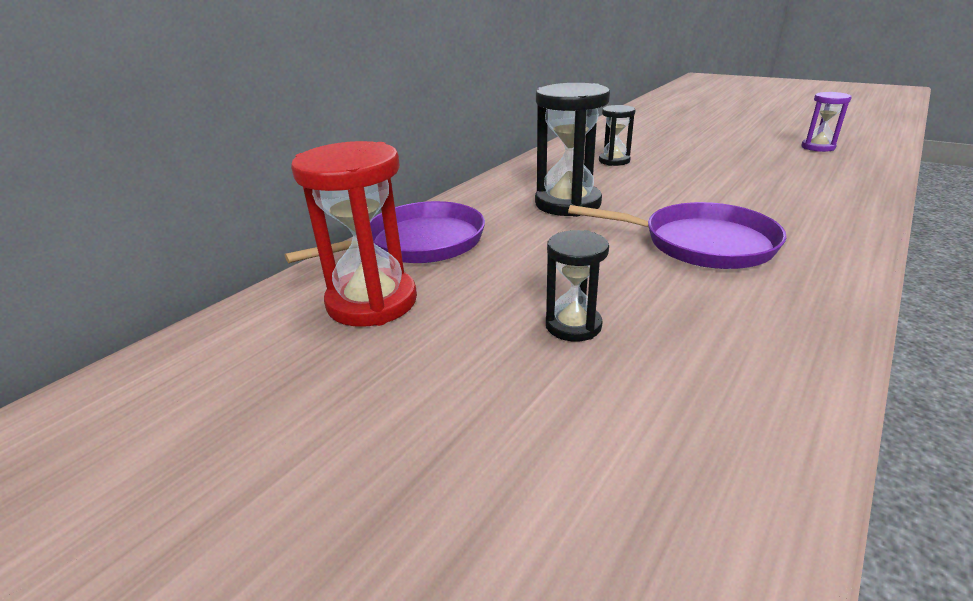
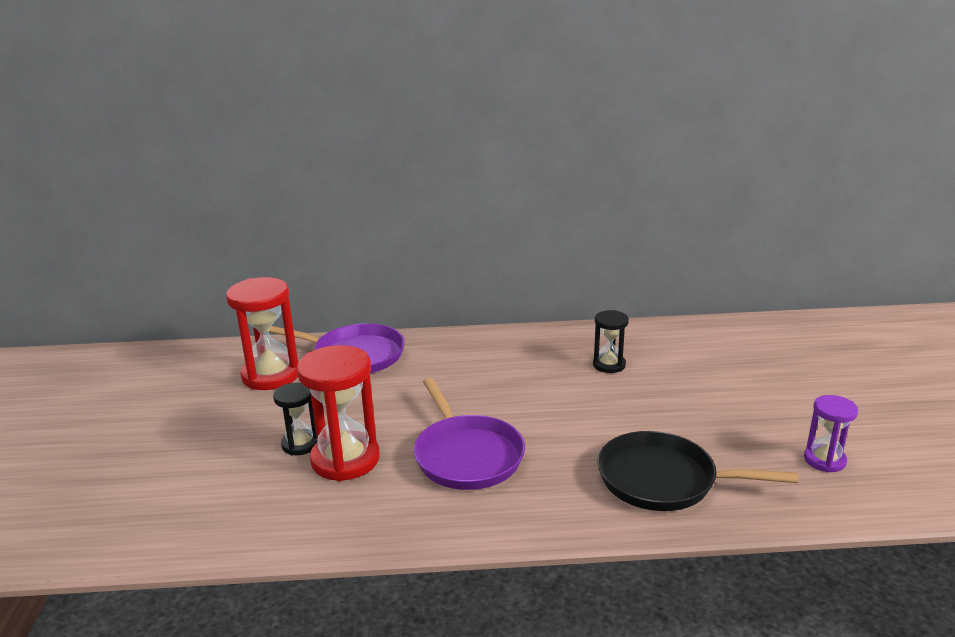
camera: 50 degrees right, 5 degrees down
(567, 204) = (481, 379): black hourglass -> none
(642, 306) = (345, 460): none -> red hourglass
(809, 189) = (663, 480): none -> black pan

